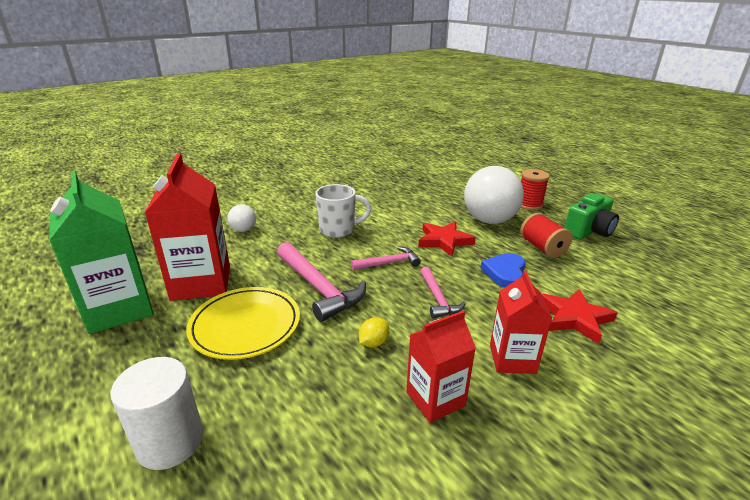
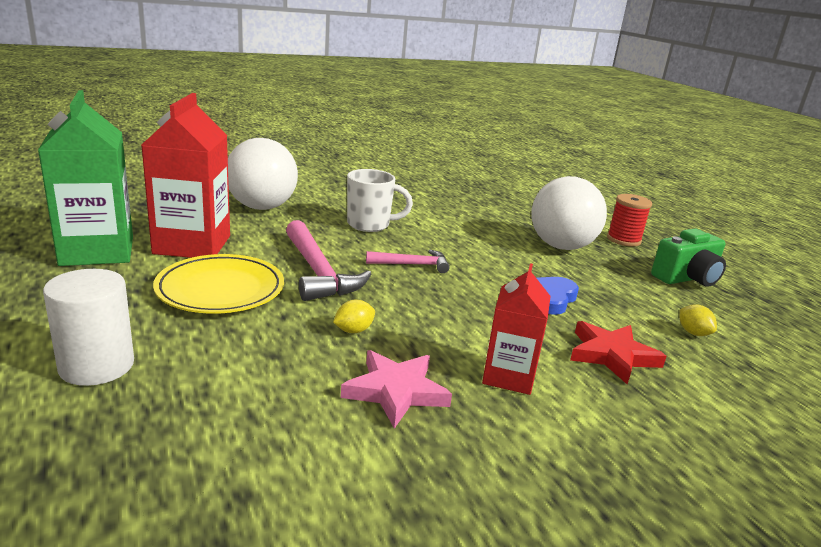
camera: 10 degrees right, 5 degrees down
(243, 230) = (262, 207): white ball -> white ball, size x2.17
(435, 399) = (396, 391): red carton -> pink star
(438, 299) = (452, 307): pink hammer -> none
(444, 241) = (492, 256): red star -> none
(542, 248) = (613, 284): red spool -> none
(618, 282) = (693, 333): none -> yellow lemon

